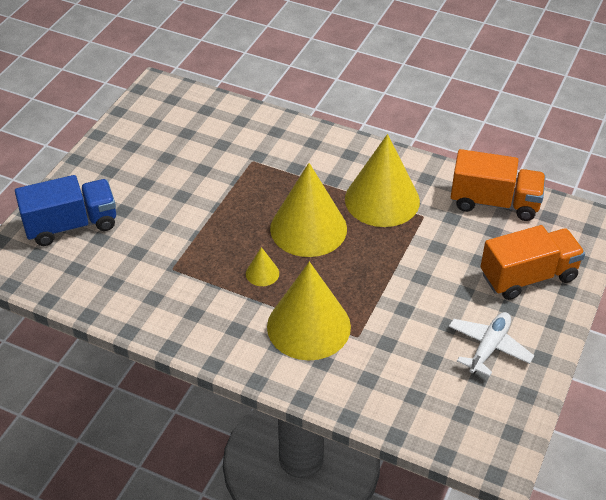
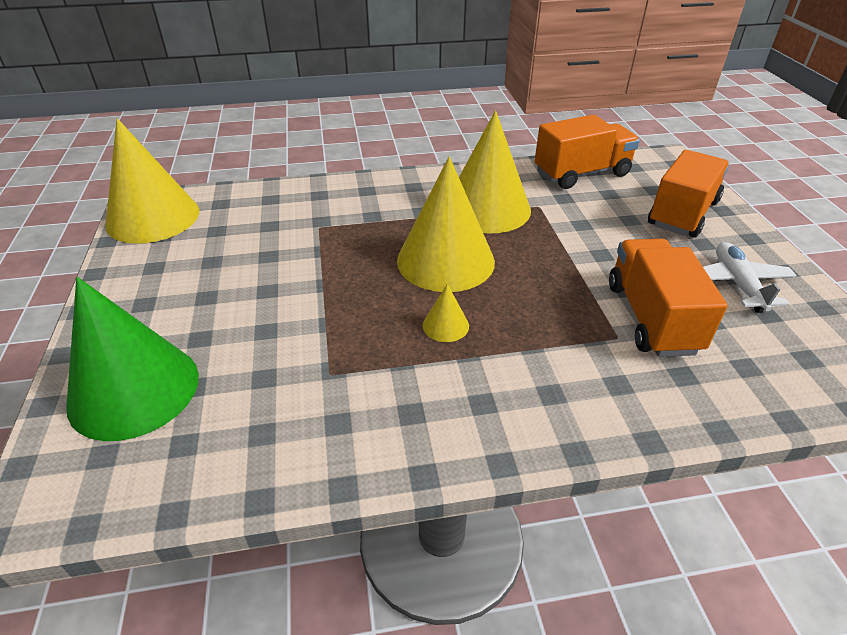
camera: 35 degrees left, 5 degrees down
(71, 225) = (134, 389): blue truck -> green cone
(308, 326) = (558, 354): yellow cone -> yellow cone (153, 217)
(395, 336) = (651, 317): none -> orange truck

